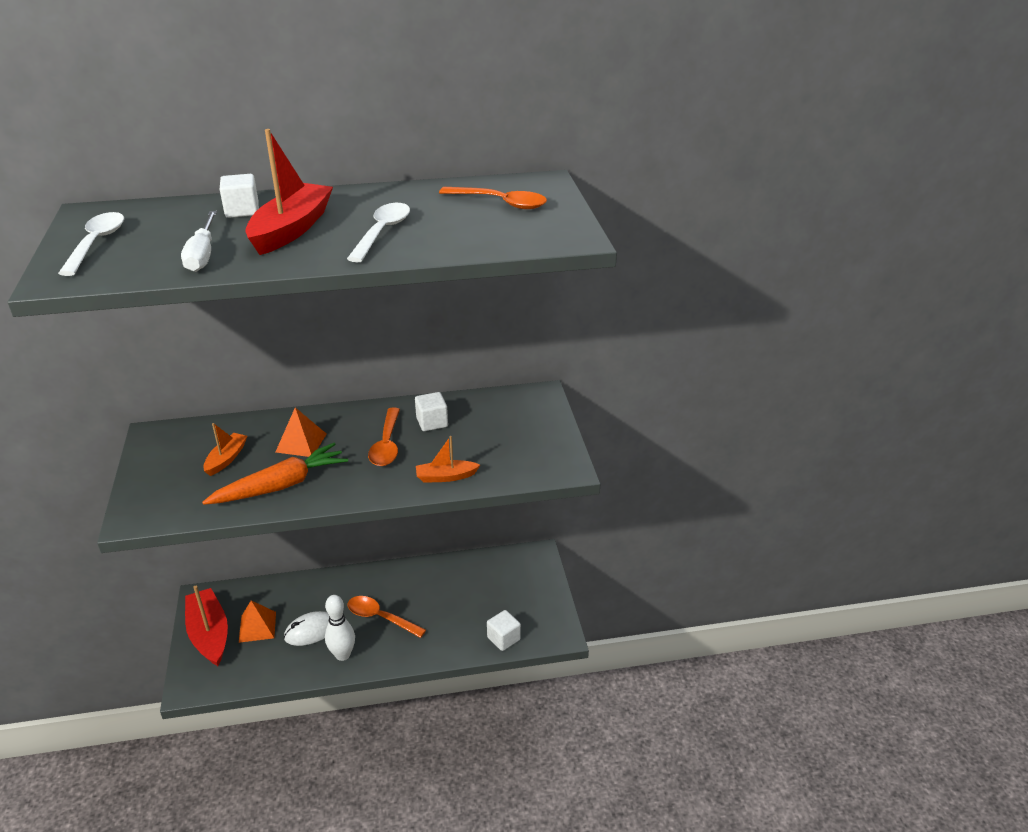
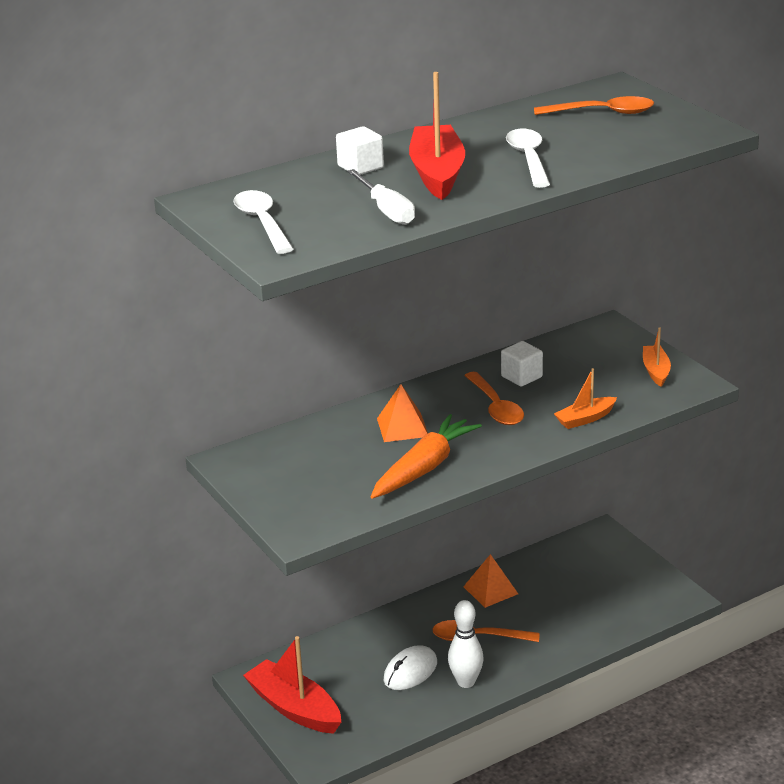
camera: 20 degrees left, 5 degrees down
(226, 459) = (338, 460): orange boat -> orange boat (656, 371)
(257, 627) = (344, 686): orange pyramid -> orange pyramid (490, 590)
(503, 638) = (627, 618): white cube -> none

